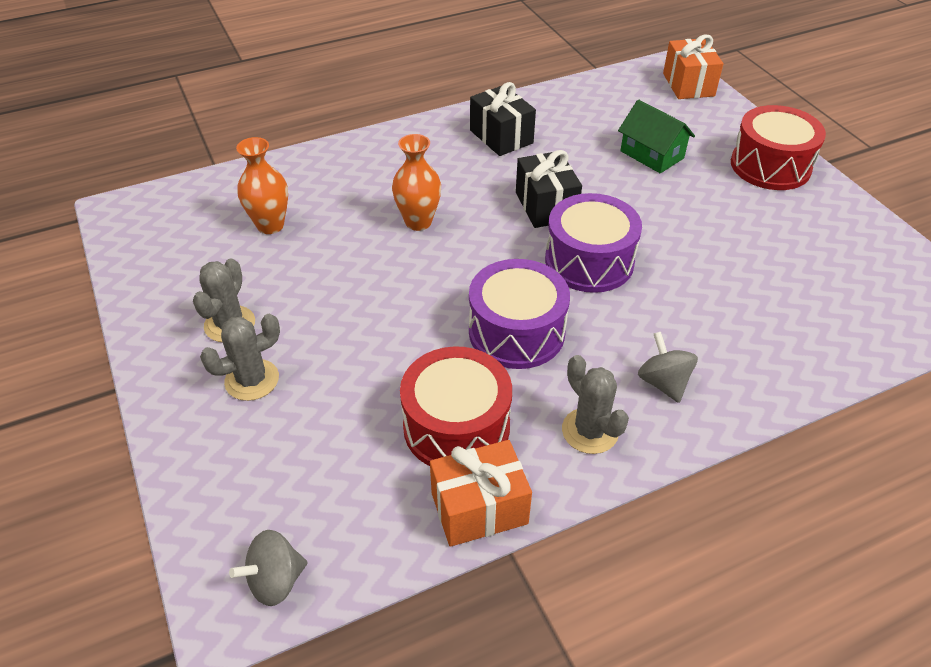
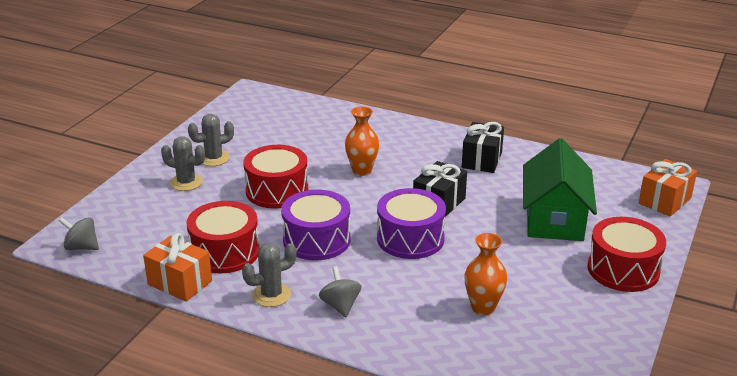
camera: 50 degrees right, 15 degrees down
(270, 225) = (296, 132): orange vase -> orange vase (483, 307)
(376, 309) = (277, 191): none -> red drum
(590, 431) = (271, 295): grey cactus -> grey cactus turned 45 degrees clockwise
(652, 154) = (554, 218): green house -> green house, size x1.67
(663, 383) = (340, 305): grey spinning top -> grey spinning top turned 45 degrees counterclockwise

